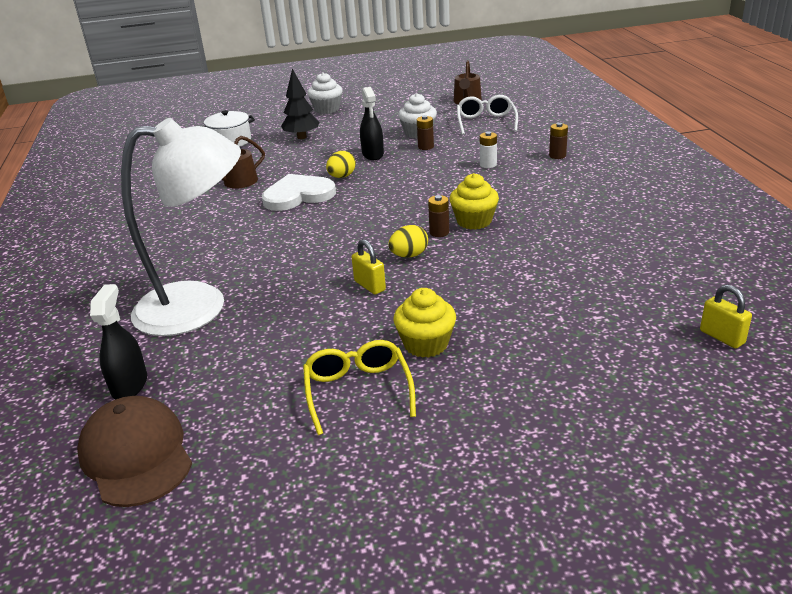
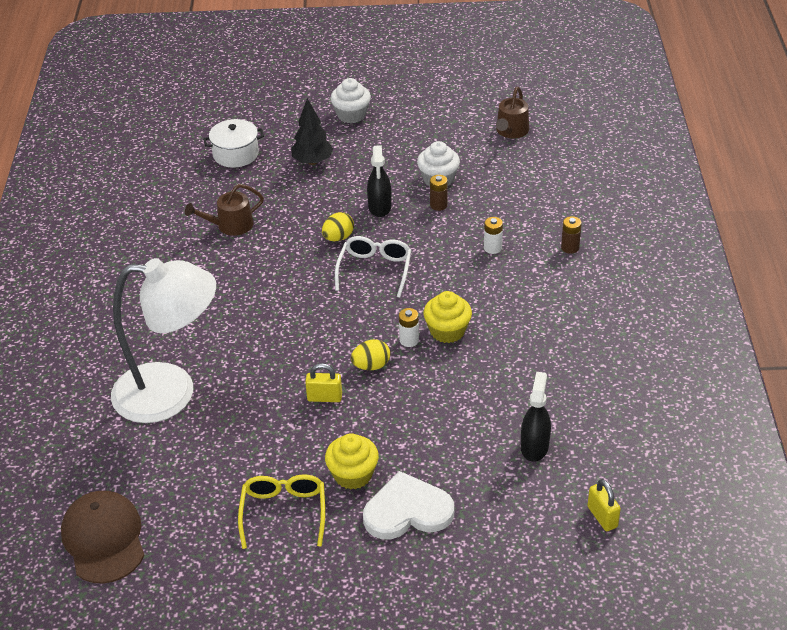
camera: 10 degrees right, 10 degrees up
(129, 385) = (104, 470): black spray bottle -> black spray bottle (534, 446)
(298, 195) = (288, 258): white heart -> white heart (407, 511)
(369, 286) = (324, 397): yellow padlock -> yellow padlock turned 60 degrees counterclockwise
(439, 232) = (409, 340): brown battery -> white battery
(486, 122) = (517, 174): white glasses -> white glasses (374, 270)

